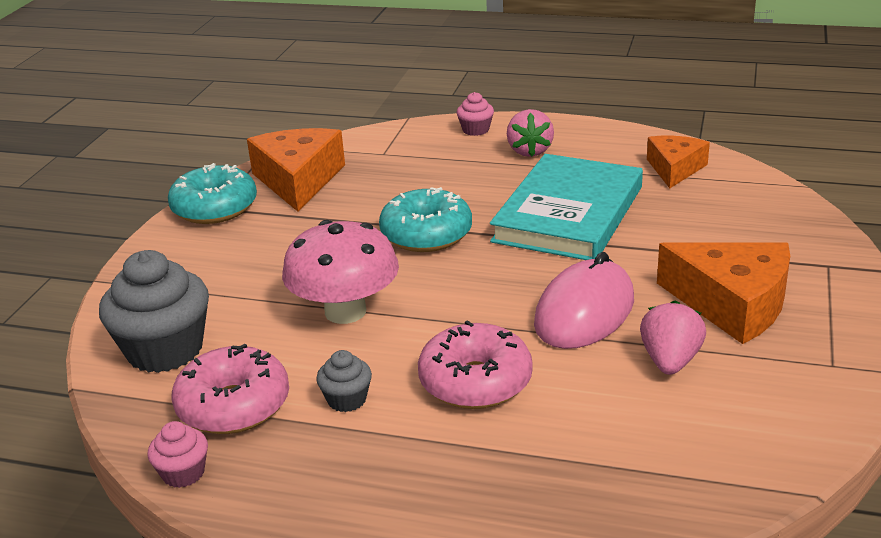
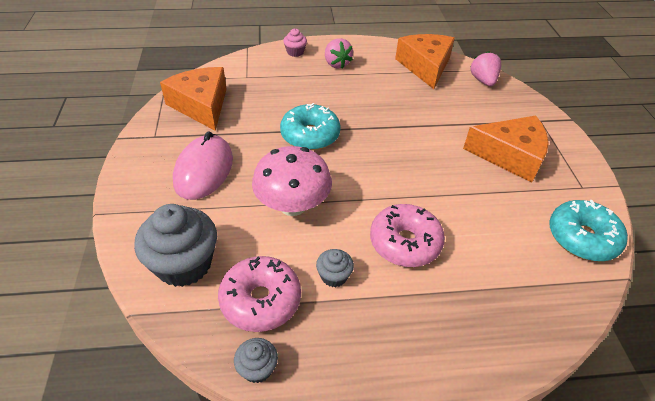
camera: 25 degrees left, 15 degrees up
(183, 473) = (257, 368): pink cupcake -> grey cupcake
(215, 208) = (154, 136): turquoise donut -> turquoise donut (582, 238)
(568, 214) = (385, 107): turquoise book -> none
(584, 312) = (436, 176): pink mouse -> pink mouse (204, 170)
(670, 361) = (502, 202): pink strawberry -> pink strawberry (483, 81)
(674, 169) = (425, 66): orange cheese -> orange cheese, size x1.59

